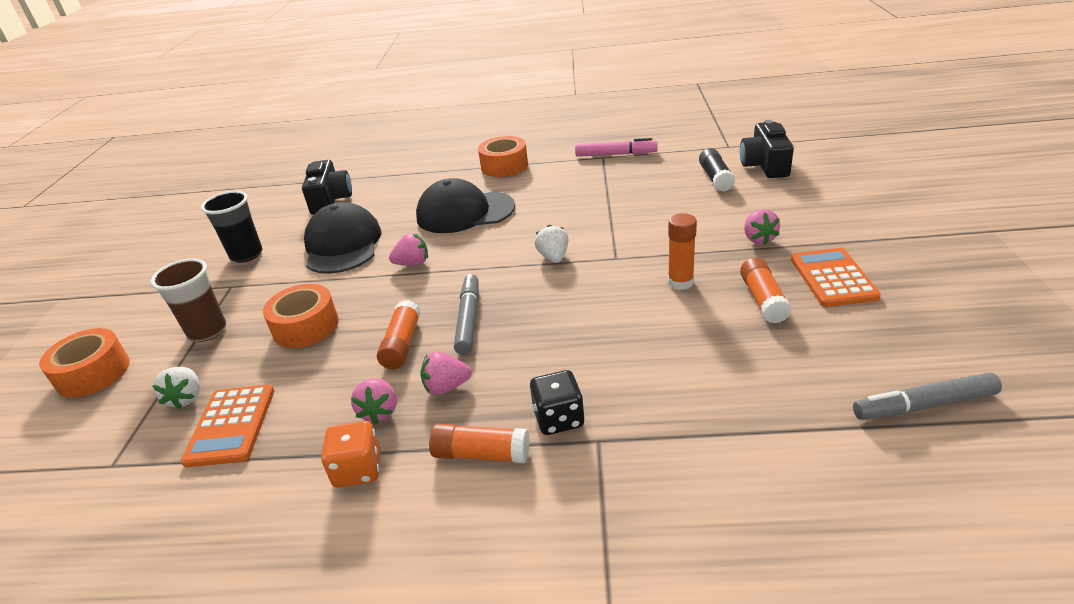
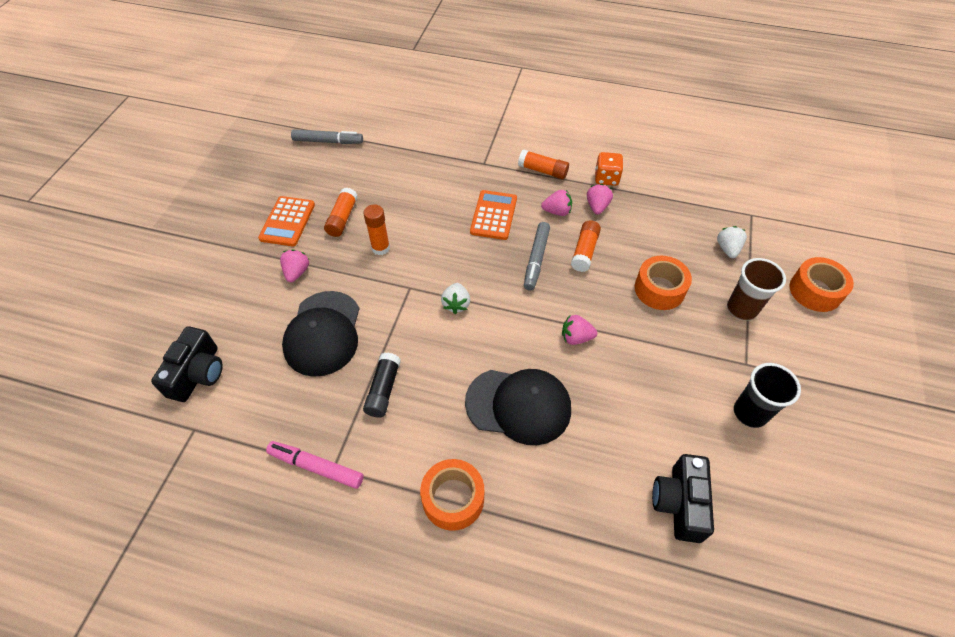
camera: 170 degrees left, 20 degrees up
(231, 425) = (687, 221): orange calculator -> orange calculator (493, 215)
(343, 245) = (647, 392): black cap -> black cap (323, 333)
(558, 419) = (499, 178): black dice -> none
(715, 178) = (258, 369): black glue stick -> black glue stick (383, 390)

